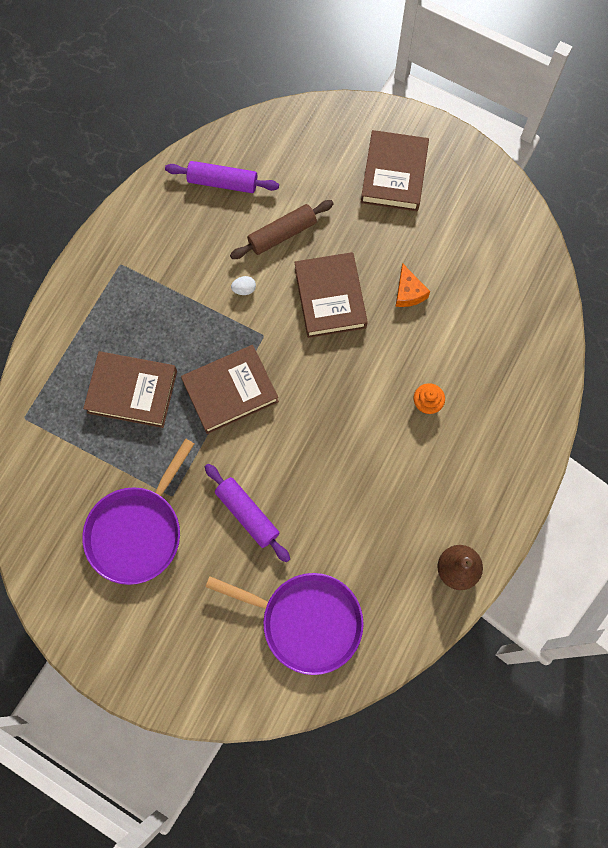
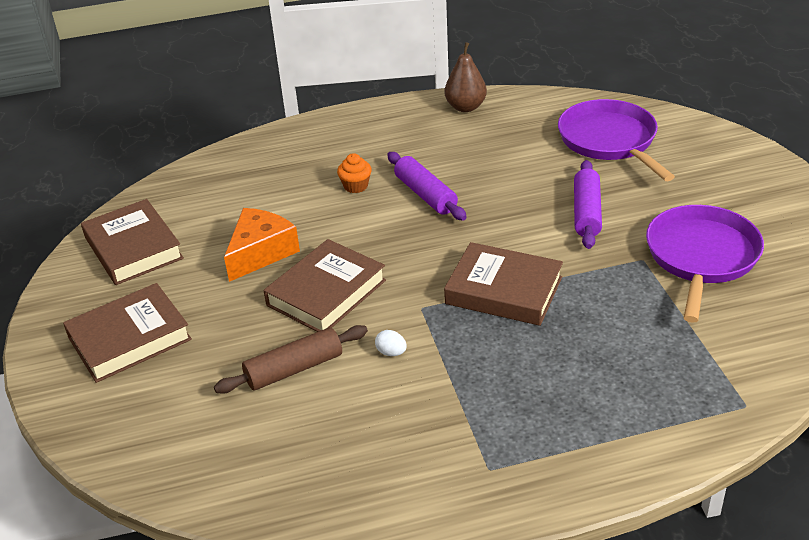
camera: 130 degrees left, 35 degrees down
(132, 391) = (600, 350): brown book -> brown book (133, 248)
(137, 531) = (701, 257): purple pan -> purple pan turned 60 degrees counterclockwise
(222, 182) = (281, 461): purple rolling pin -> purple rolling pin (425, 195)
(282, 234) = (294, 369): brown rolling pin -> brown rolling pin turned 45 degrees counterclockwise
(408, 292) = (260, 252): orange cheese -> orange cheese, size x1.60

